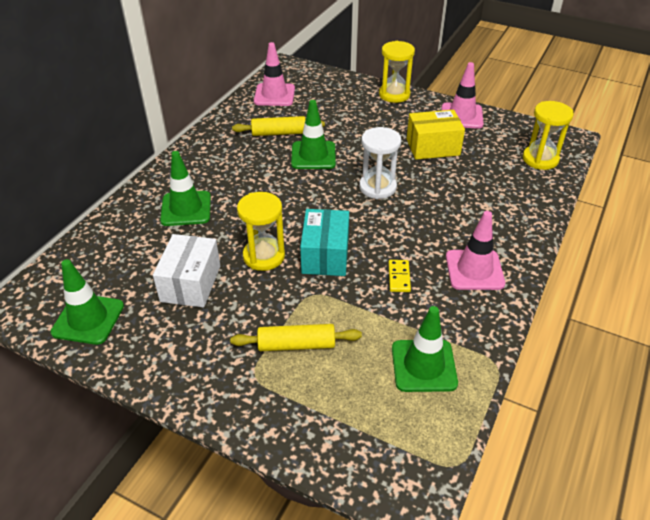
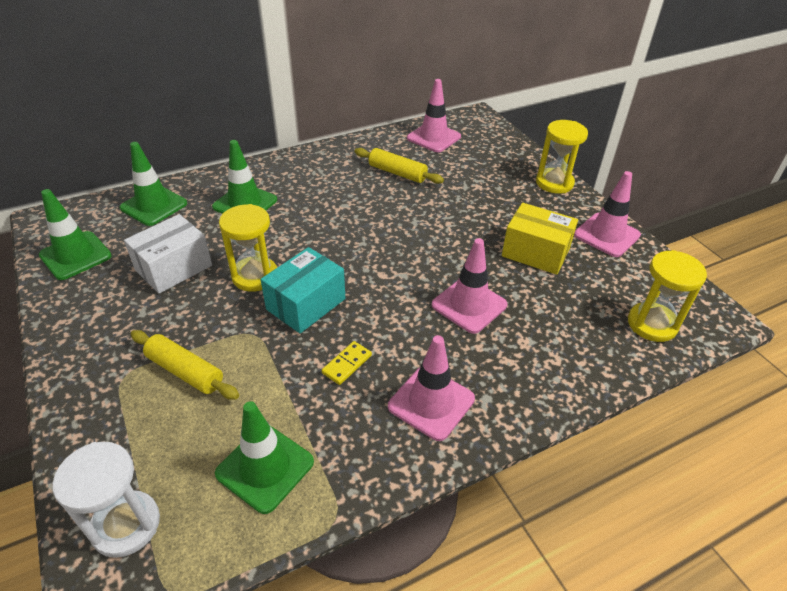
camera: 35 degrees right, 0 degrees up
(313, 155) = (404, 207): green traffic cone -> green traffic cone (154, 206)
(377, 187) = (430, 265): white hourglass -> white hourglass (126, 525)
(430, 200) = (469, 305): none -> pink traffic cone

